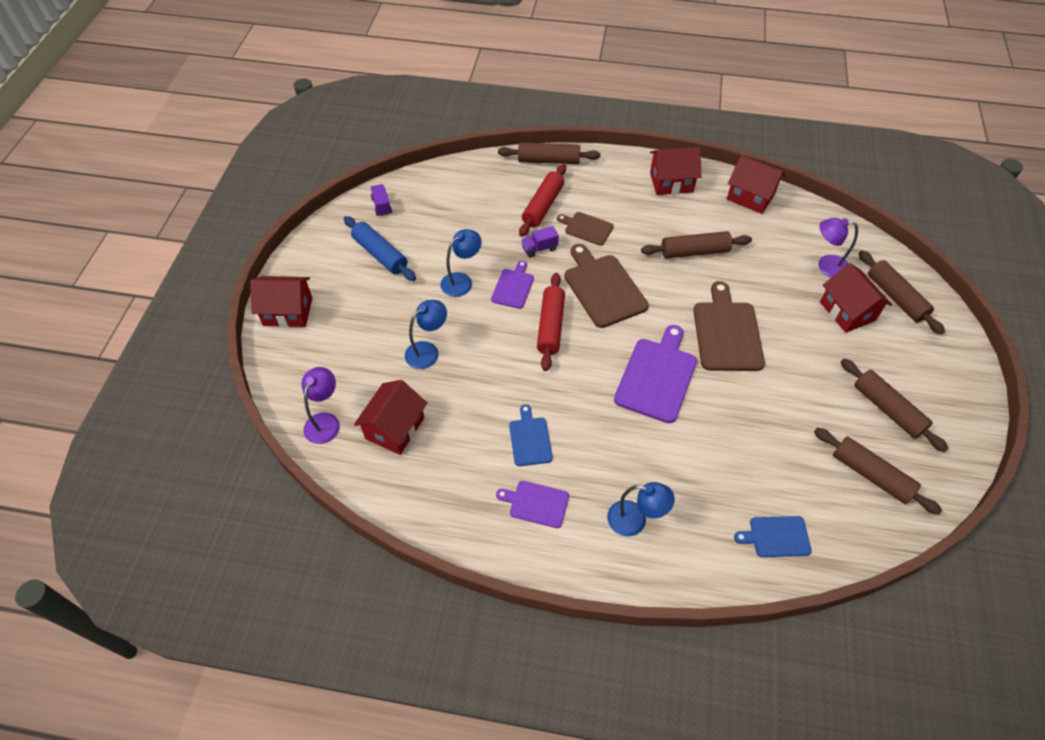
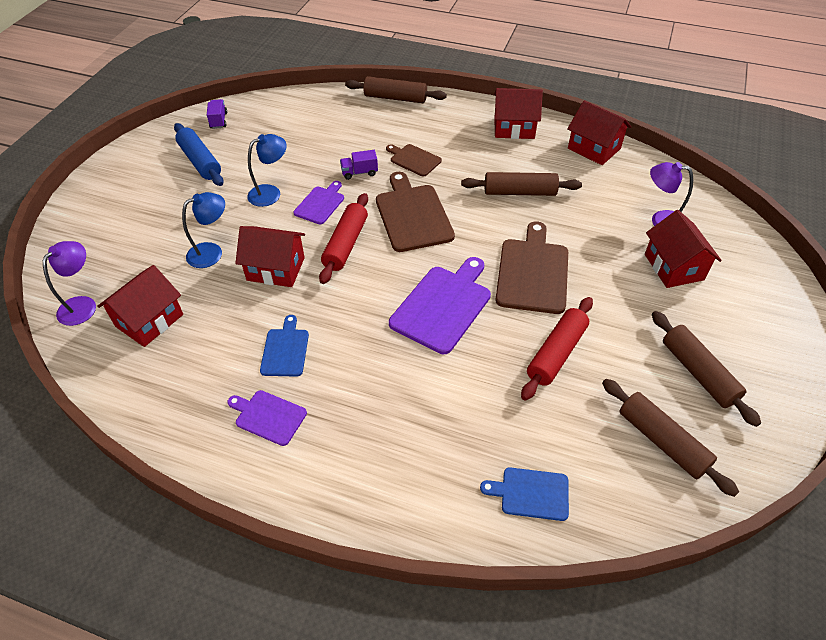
camera: 10 degrees right, 5 degrees down
(288, 311) = (91, 201): red house -> red house (276, 269)
(543, 206) = (376, 136): red rolling pin -> red rolling pin (556, 353)
(635, 521) = (371, 451): blue lamp -> none
(895, 297) = (732, 260): brown rolling pin -> none

